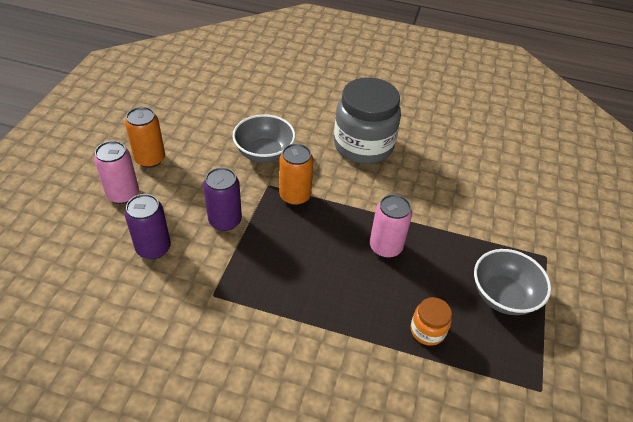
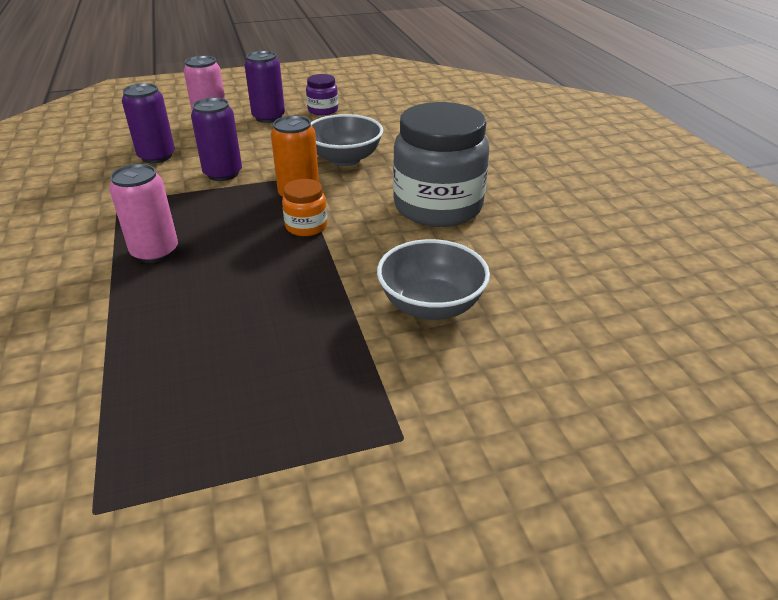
camera: 60 degrees right, 10 degrees down
(150, 159) = (268, 117): orange can -> purple can
(171, 127) = (323, 110): none -> purple jar
(385, 247) = (275, 276): pink can -> pink can (155, 252)
(427, 330) = (152, 354): orange jar -> orange jar (306, 226)
(503, 296) = (269, 410): grey bowl -> grey bowl (431, 305)

